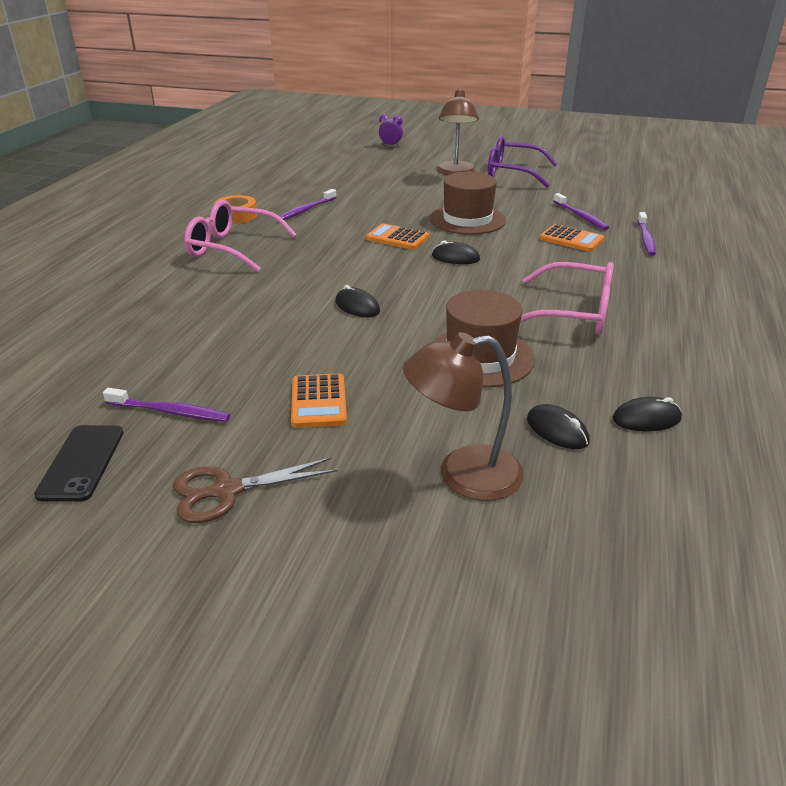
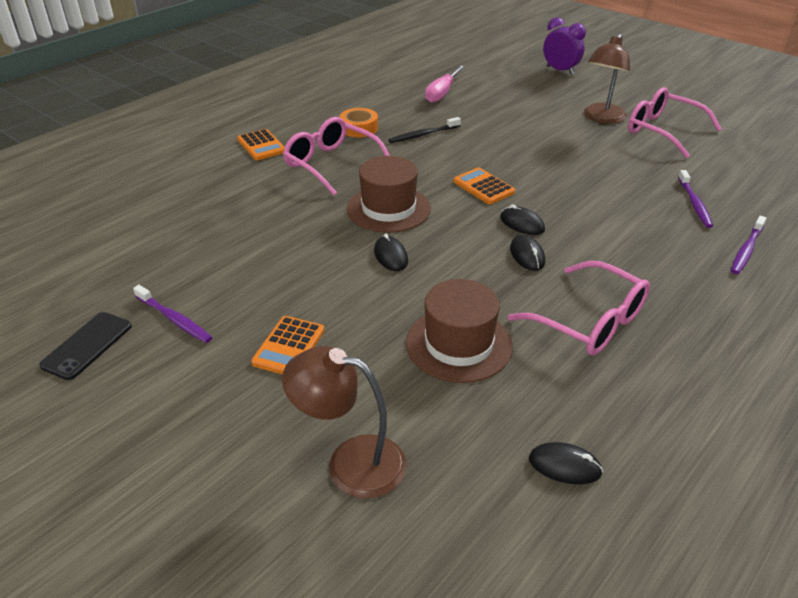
camera: 25 degrees right, 5 degrees up
(226, 491) = (164, 408): brown scissors -> none
(296, 176) = (442, 93): none -> pink screwdriver
(306, 210) = (423, 135): purple toothbrush -> black toothbrush
(390, 145) = (560, 71): purple clock -> purple clock, size x1.63
(467, 219) = (569, 180): brown hat -> brown hat (388, 209)
(513, 173) = (663, 131): purple glasses -> pink glasses
(557, 430) = (468, 447): black mouse -> black mouse (527, 255)
(571, 239) = (660, 230): orange calculator -> orange calculator (261, 145)

